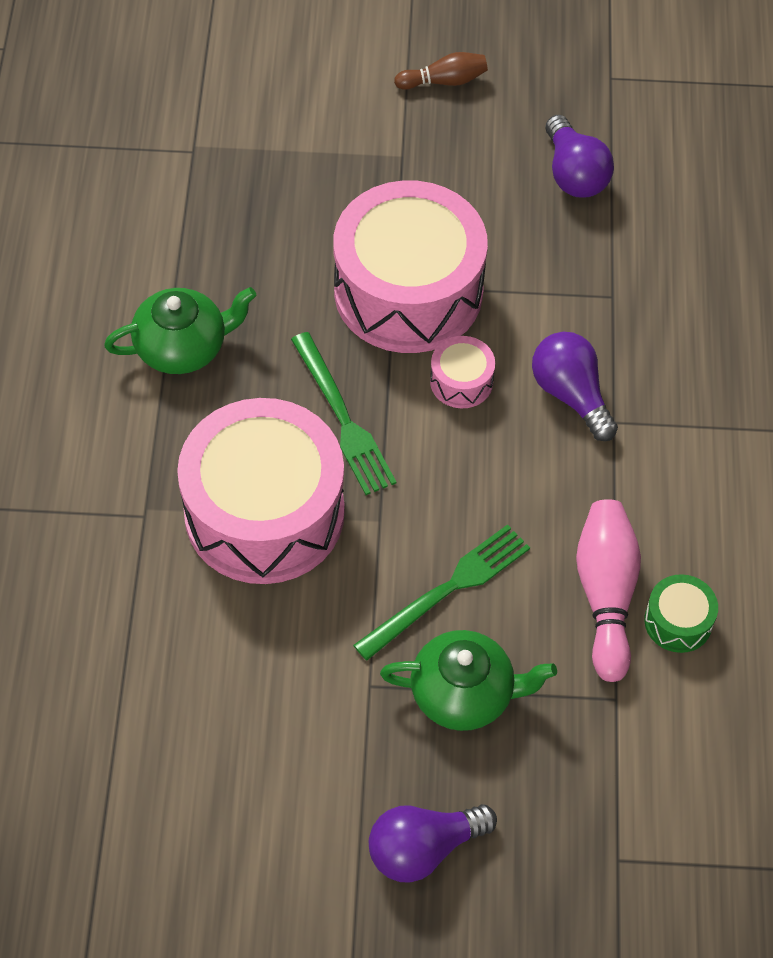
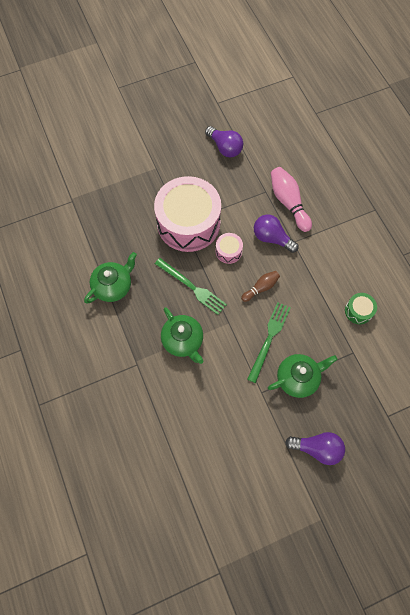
camera: 25 degrees left, 10 degrees up
(264, 512) = (183, 340): pink drum -> green teapot
(423, 848) = (317, 448): purple light bulb -> purple light bulb turned 120 degrees counterclockwise
(444, 81) = (155, 130): brown bowling pin -> brown bowling pin (261, 288)
(606, 595) = (327, 313): pink bowling pin -> pink bowling pin (288, 202)

